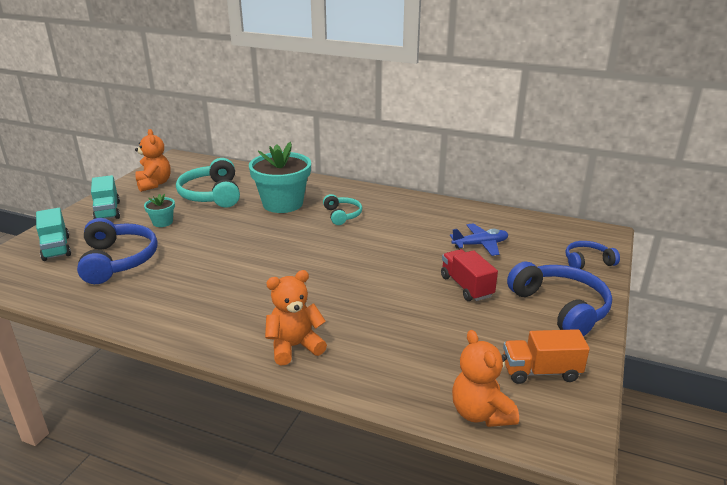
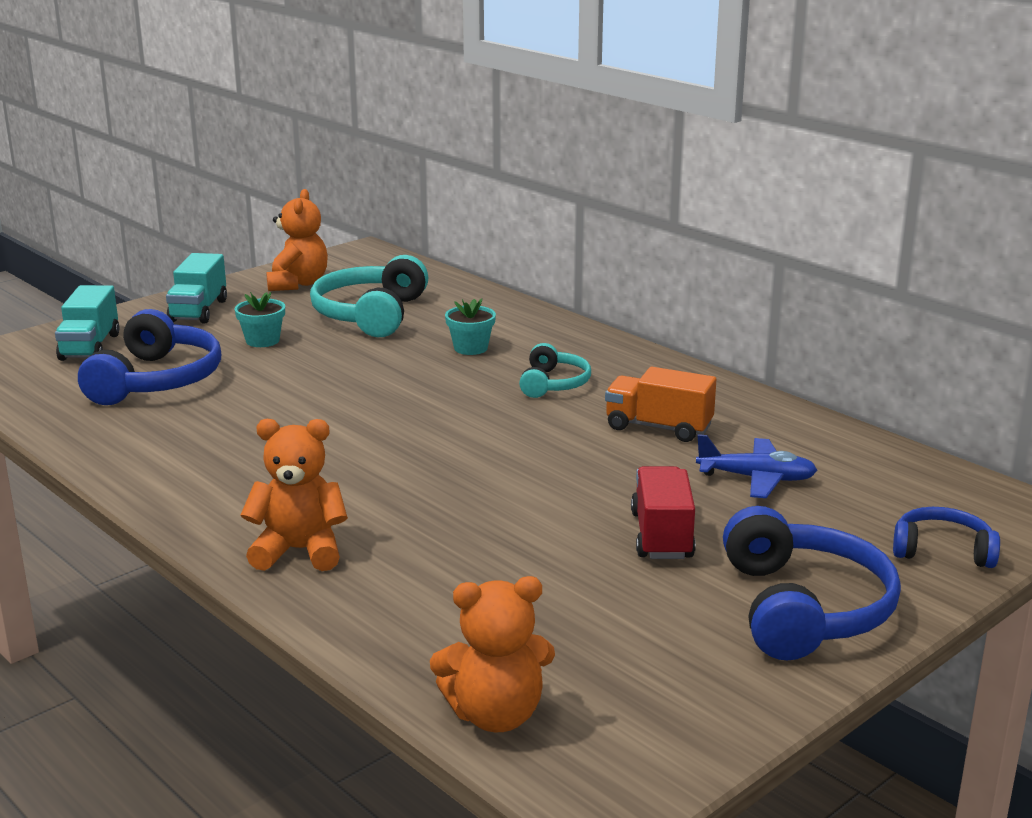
camera: 25 degrees right, 5 degrees down
(283, 203) = (470, 348): turquoise flower pot -> turquoise flower pot, size x0.46
(480, 413) = (495, 715): orange teddy bear -> orange teddy bear turned 105 degrees counterclockwise
(541, 371) = (660, 689): orange truck -> orange truck (658, 427)

